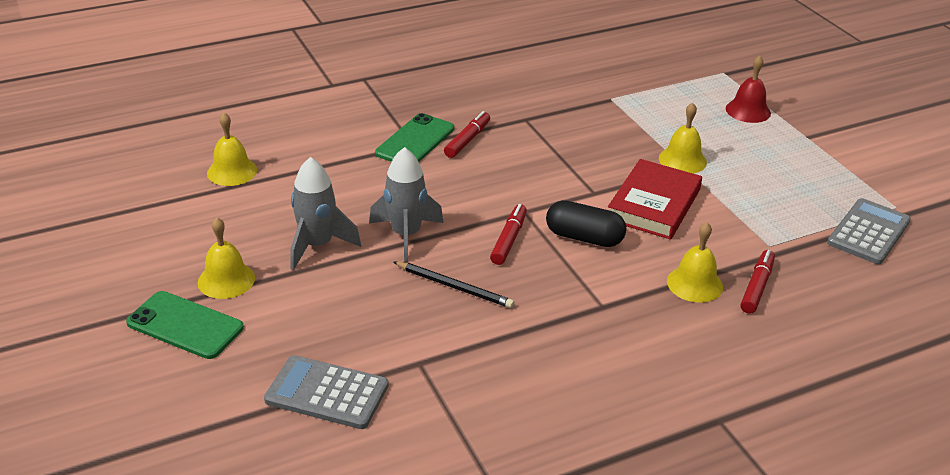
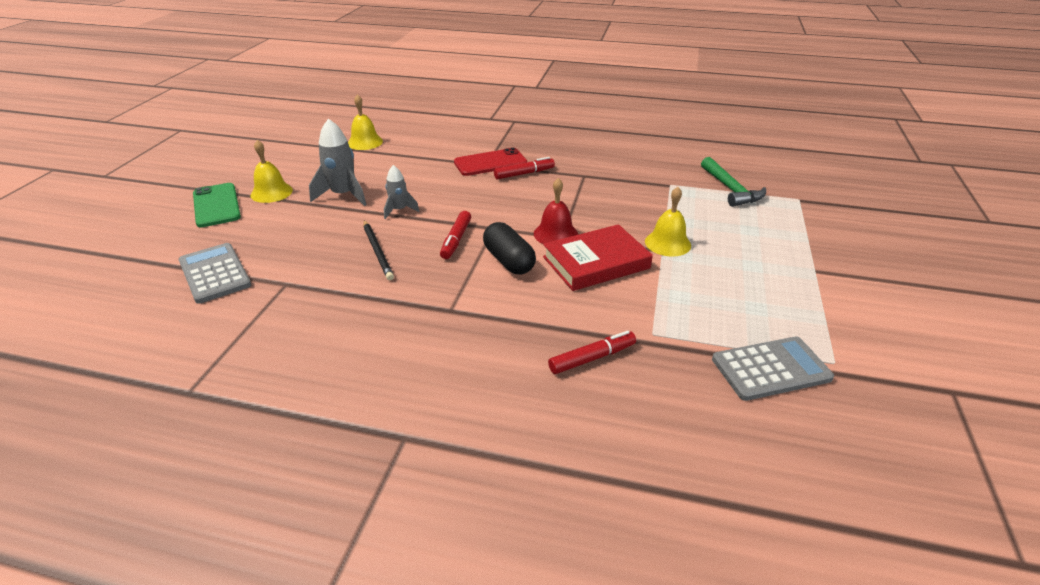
camera: 40 degrees right, 0 degrees up
(406, 235) = (399, 210): grey rocket -> grey rocket, size x0.60
(415, 141) = (490, 163): green phone -> red phone
(509, 240) = (456, 240): red marker -> red marker turned 135 degrees clockwise
(663, 83) = (730, 189): none -> green hammer
(694, 284) = (543, 330): yellow bell -> none
(748, 111) = (782, 232): red bell -> red bell (555, 234)

